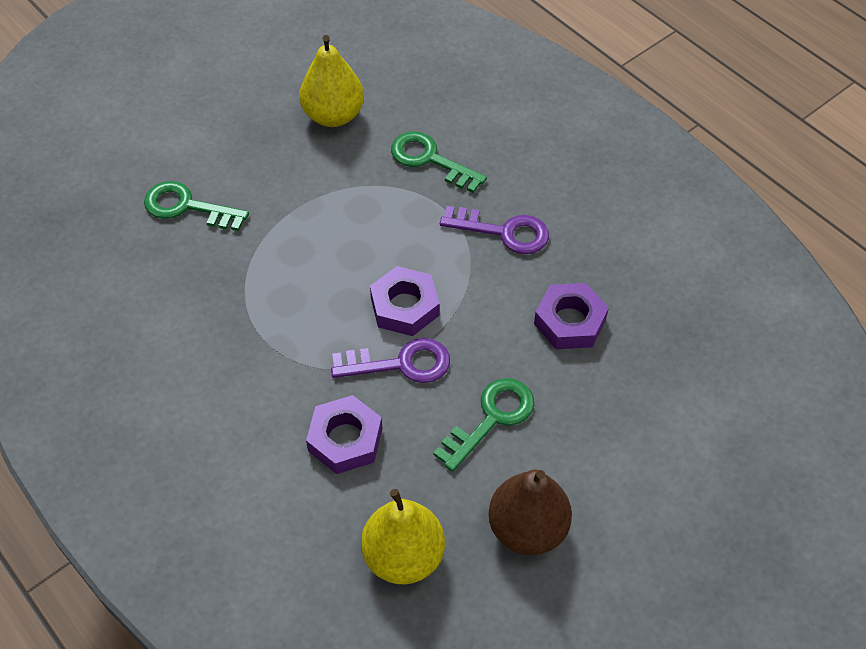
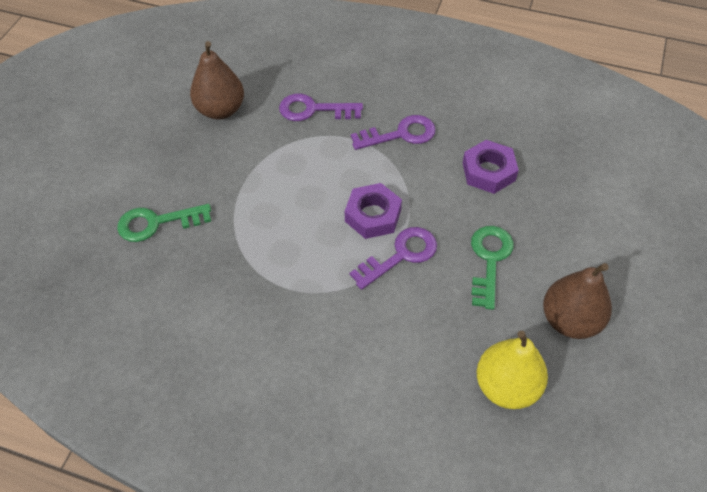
camera: 30 degrees left, 0 degrees up
(333, 116) = (221, 110): yellow pear -> brown pear
(345, 439) = (403, 328): purple nut -> none
(430, 160) = (313, 110): green key -> purple key

